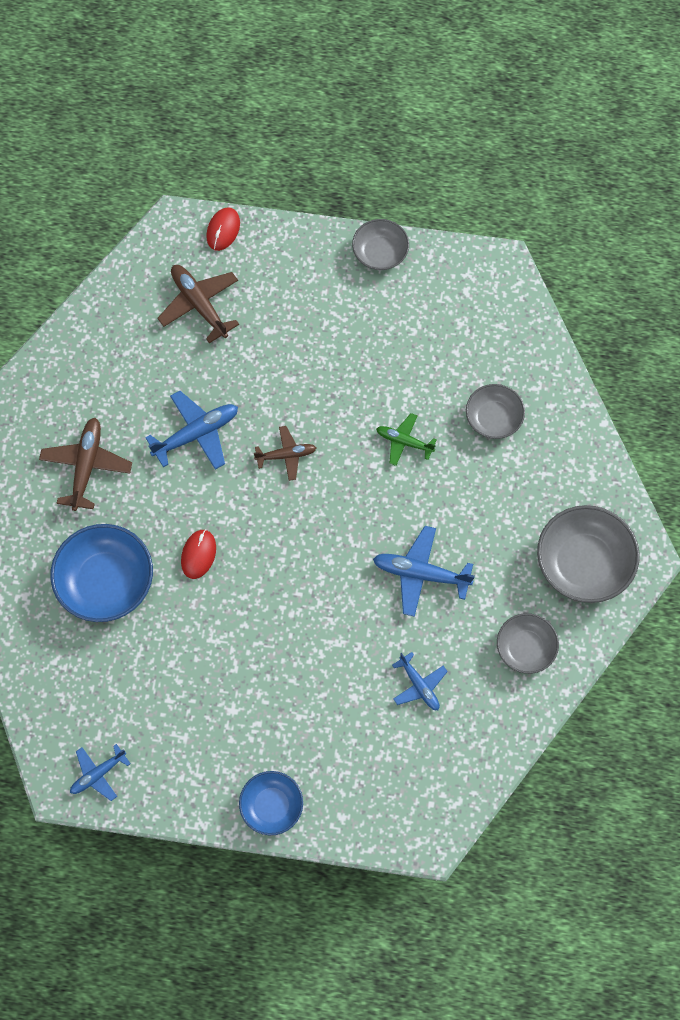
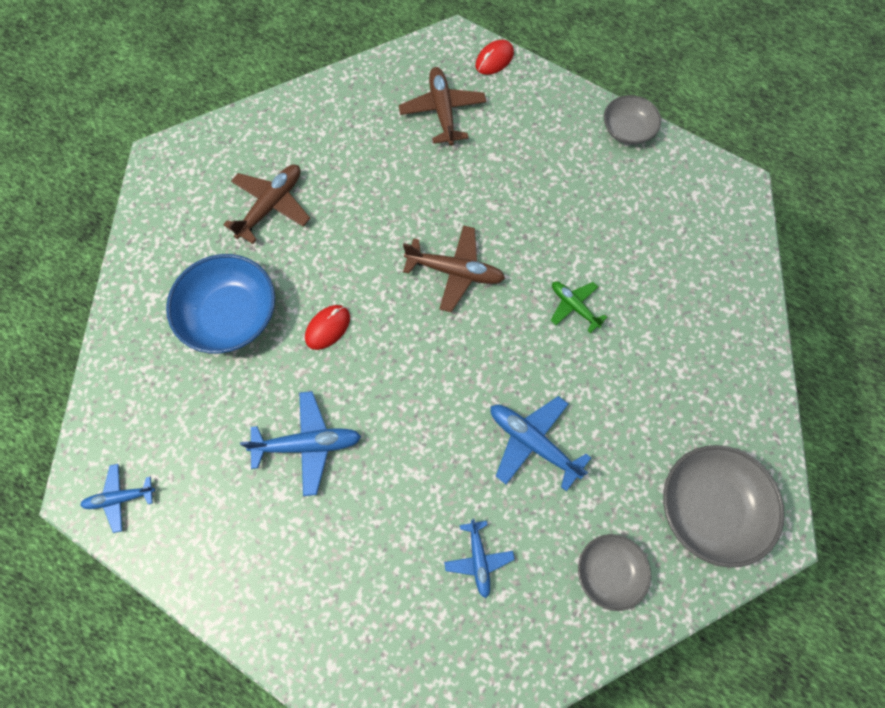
camera: 25 degrees right, 0 degrees up
(196, 434) = (383, 218): blue plane -> blue plane (308, 444)
(271, 806) = (266, 617): blue bowl -> none
(286, 455) = (455, 272): brown plane -> brown plane, size x1.58
(493, 418) = (673, 321): grey bowl -> none

